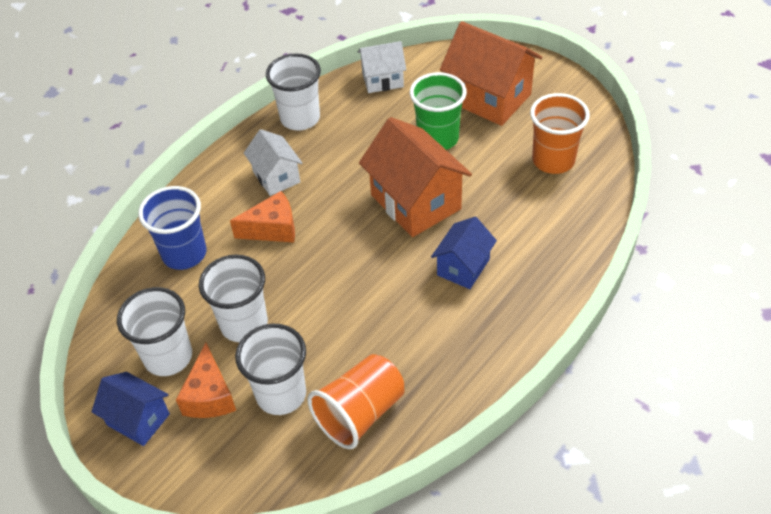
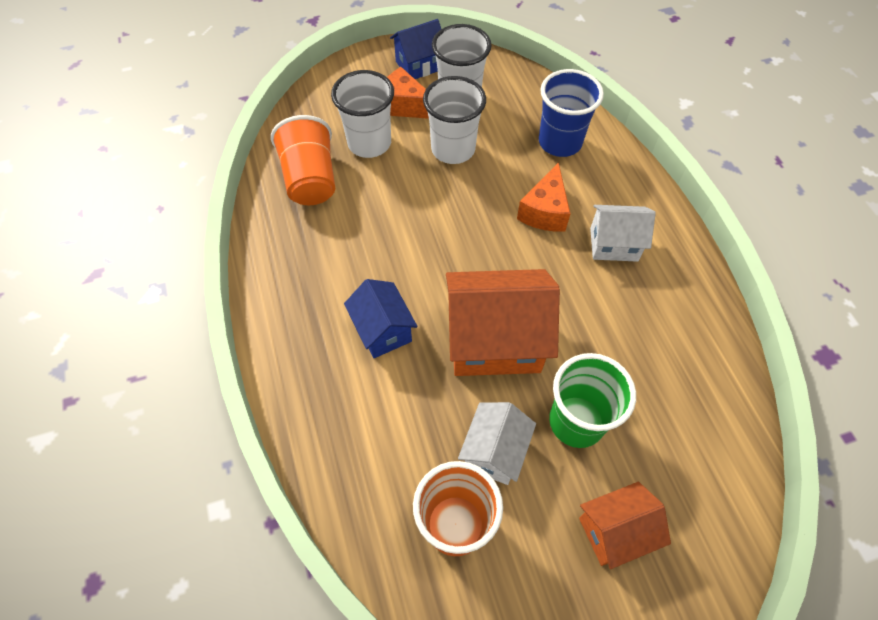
camera: 120 degrees right, 10 degrees up
(300, 118) = (695, 306): white cup -> none
(382, 80) = (721, 426): white house -> white house (494, 451)
(489, 98) = (615, 531): orange house -> orange house, size x0.58

